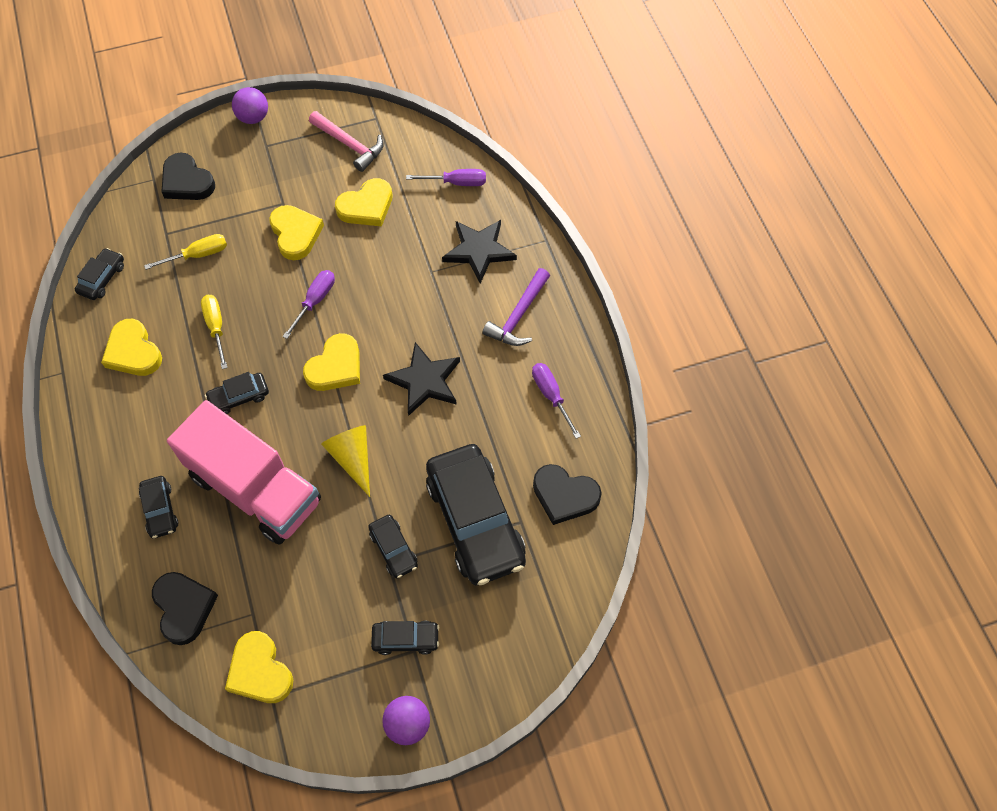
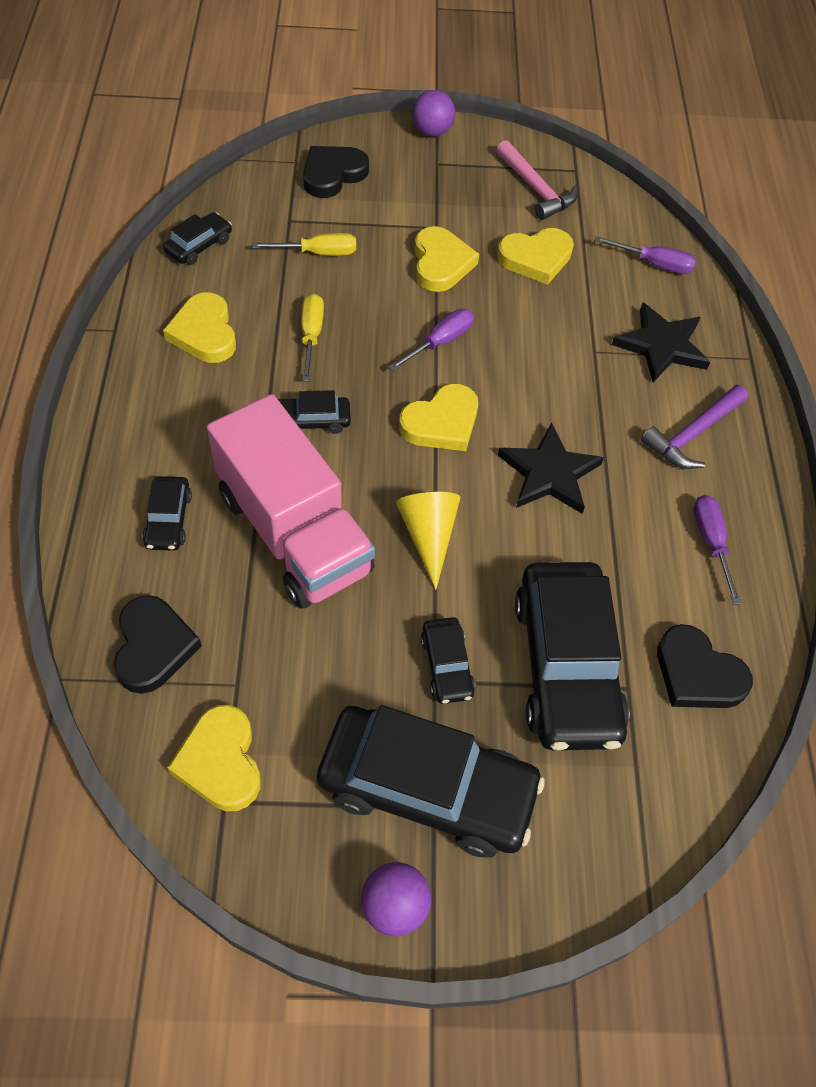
camera: 15 degrees right, 5 degrees down
(187, 181) = (333, 174): black heart -> black heart turned 75 degrees clockwise
(405, 639) = (427, 788): black car -> black car, size x2.22

